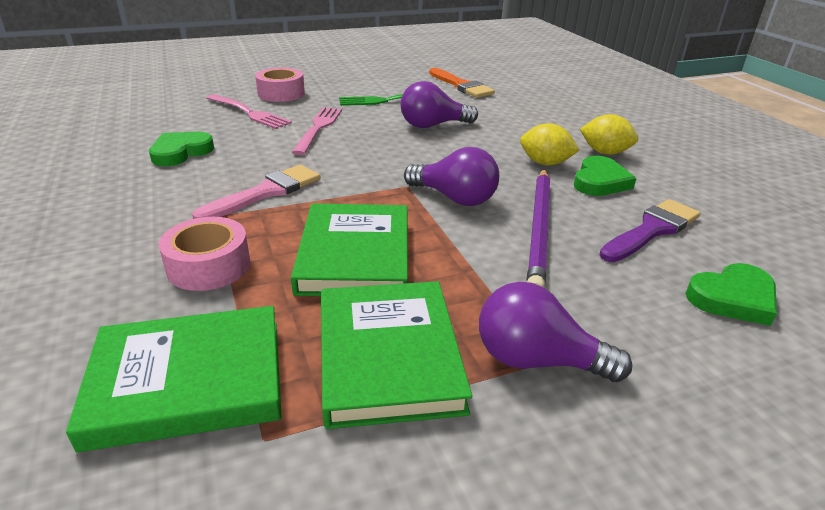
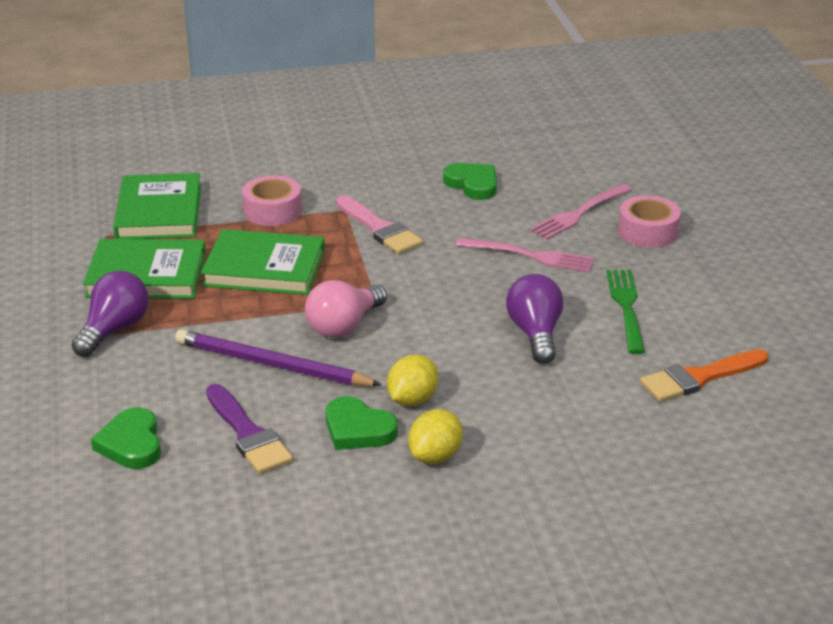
camera: 100 degrees right, 0 degrees up
(454, 198) = (344, 326): purple light bulb -> pink light bulb

